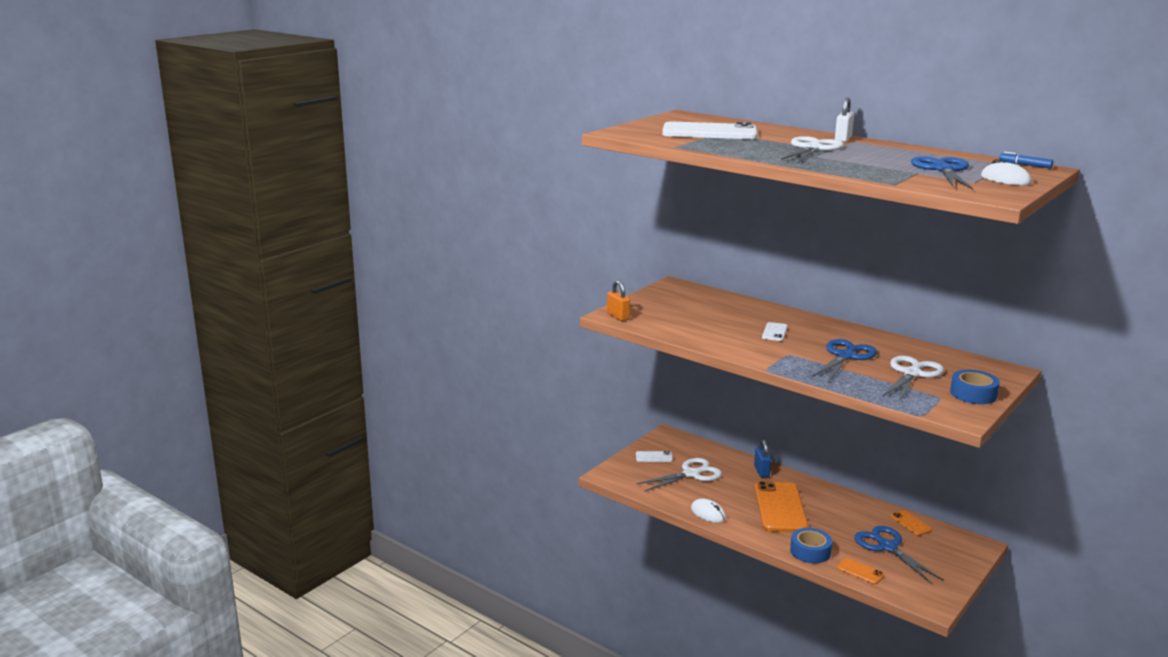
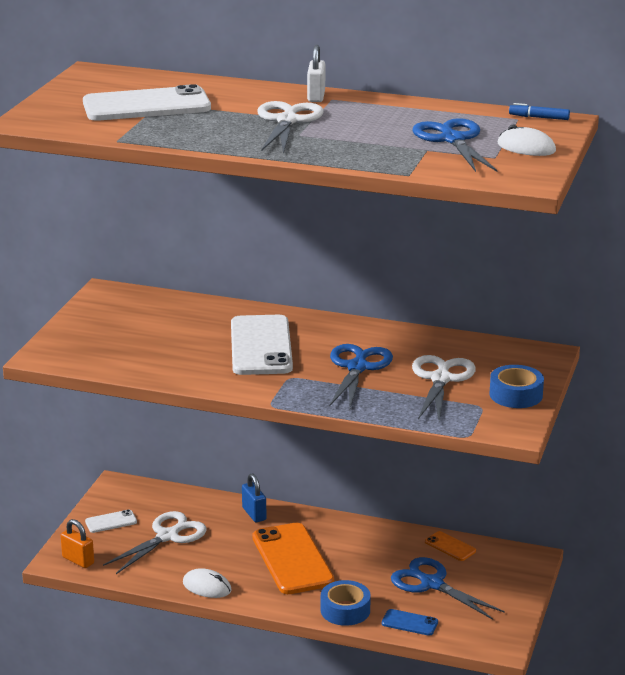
camera: 20 degrees left, 5 degrees up
(618, 316) = (53, 357): orange padlock -> orange padlock (78, 560)
(774, 332) = (261, 346): white phone -> white phone, size x2.19
(860, 571) = (409, 623): orange phone -> blue phone

